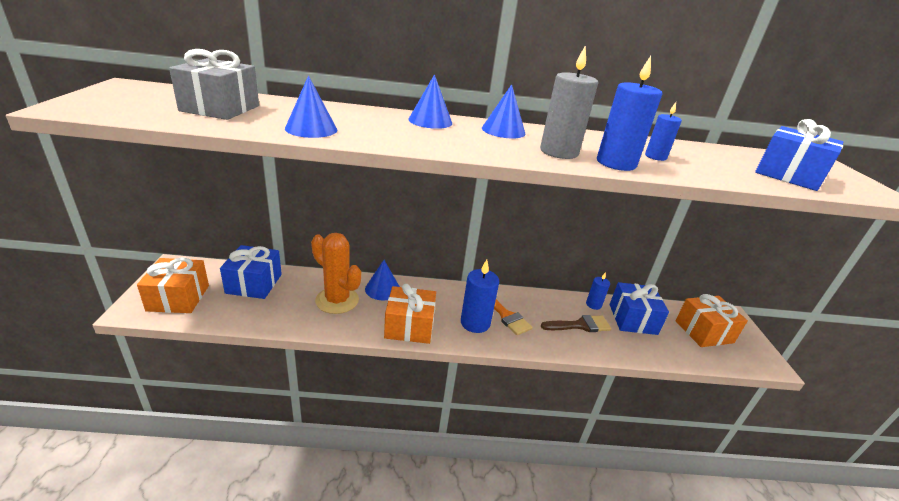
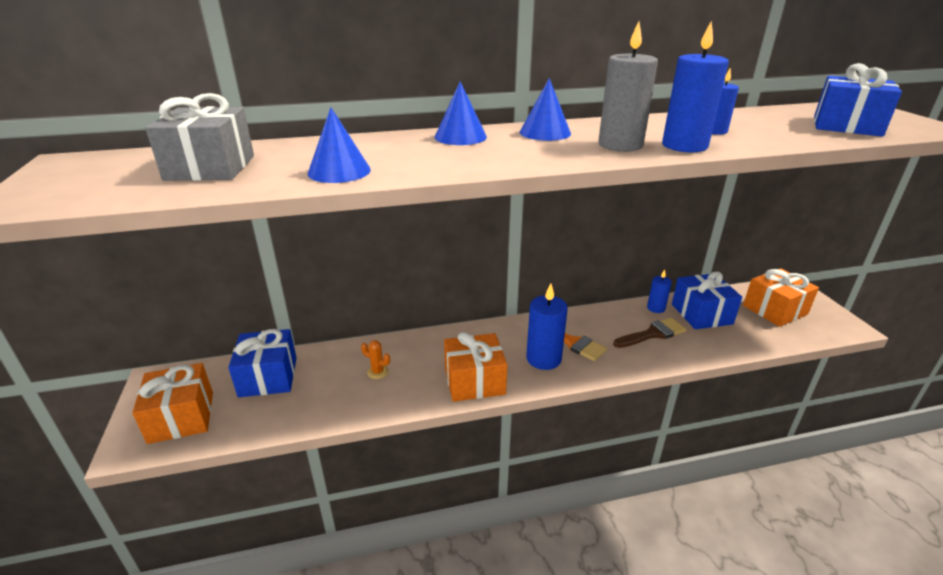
camera: 10 degrees left, 0 degrees up
(337, 300) = (377, 372): orange cactus -> orange cactus, size x0.41
(382, 289) = (423, 346): blue cone -> none

